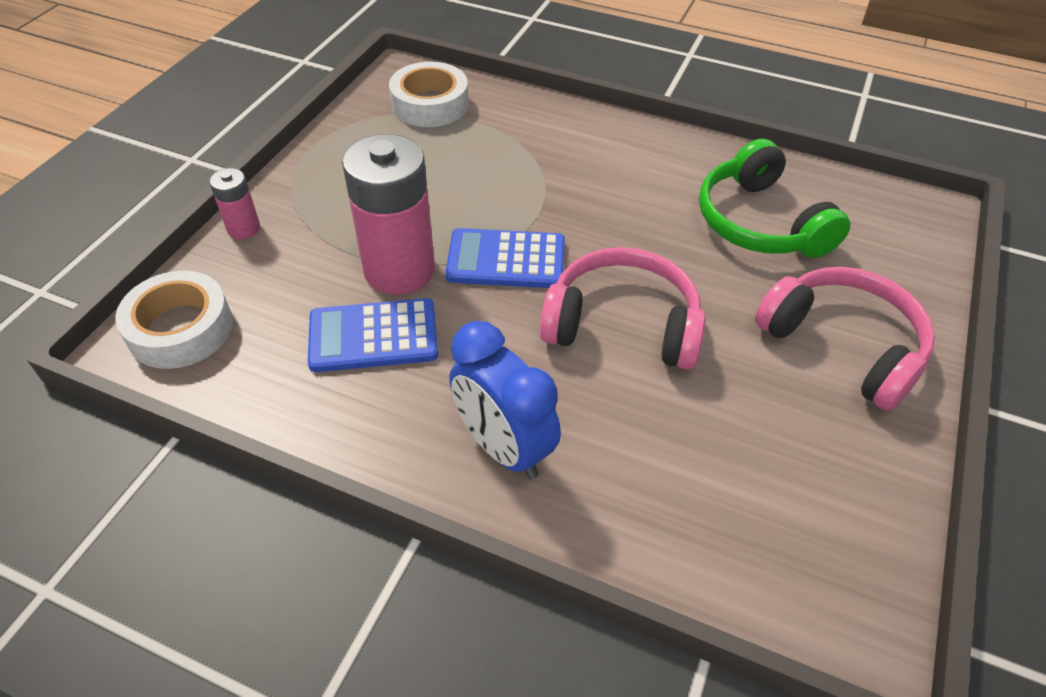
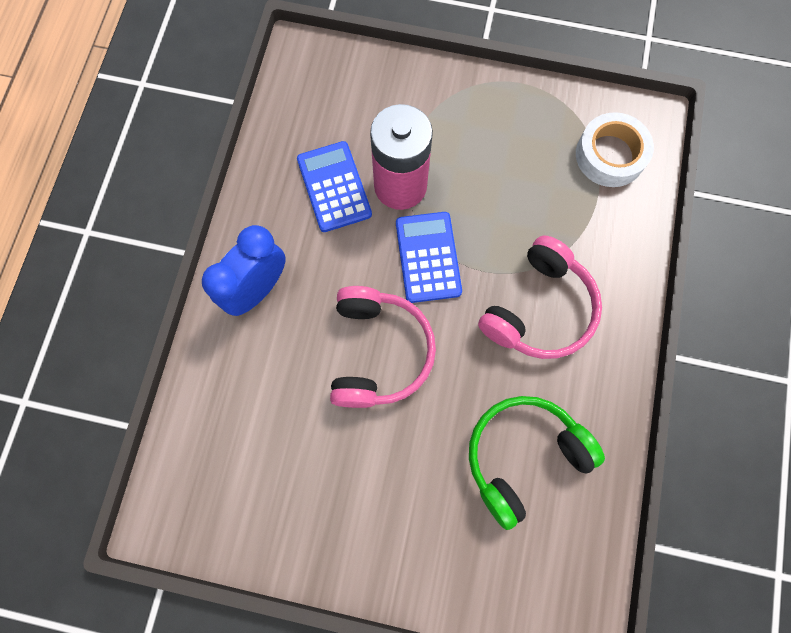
camera: 80 degrees right, 25 degrees up
(180, 329) = (318, 71): white tape -> none
(243, 228) = (418, 72): pink battery -> none
(843, 345) = (391, 524): pink headphones -> pink headphones (539, 309)

